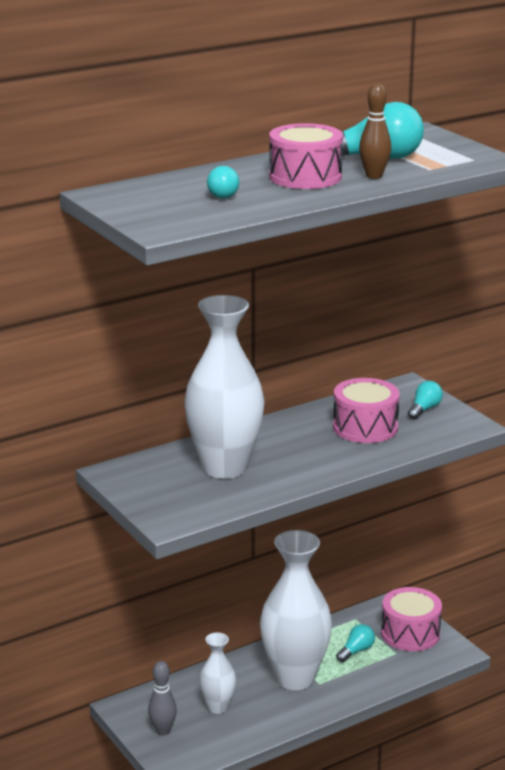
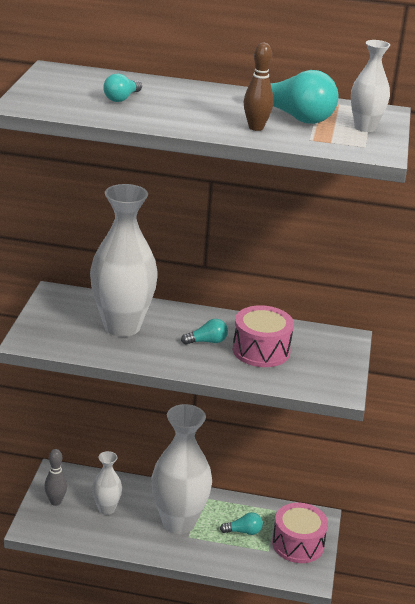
camera: 40 degrees right, 5 degrees up
(305, 177) = (207, 109): pink drum -> none
(424, 409) = (327, 361): turquoise light bulb -> turquoise light bulb (207, 341)
(440, 146) = (365, 128): none -> white vase

